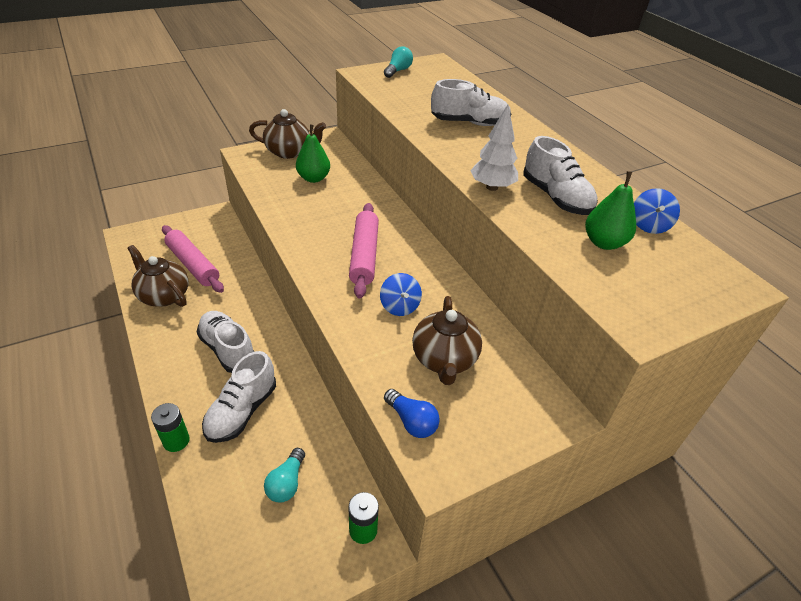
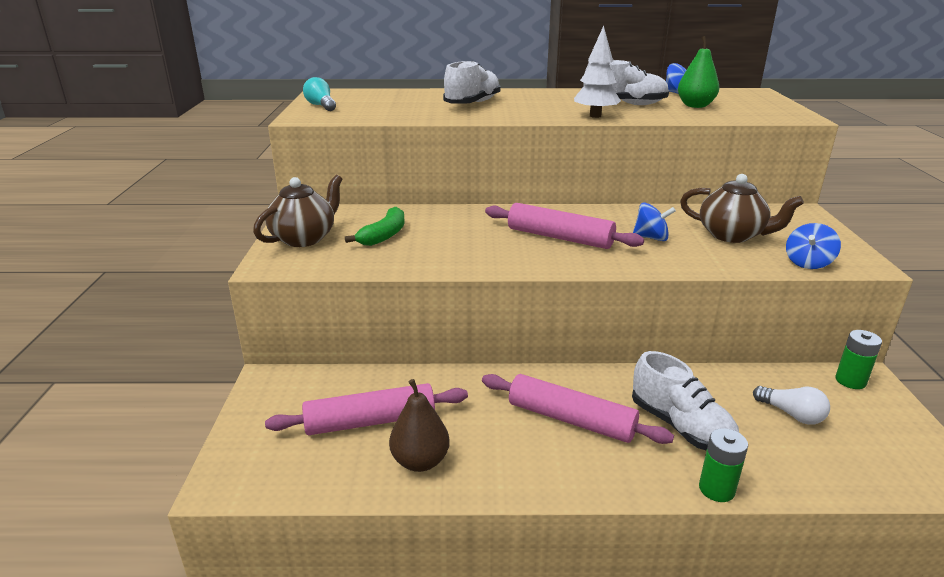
camera: 60 degrees left, 15 degrees down
(163, 295) = (420, 461): brown teapot -> brown pear
(228, 350) = (570, 419): white shoe -> pink rolling pin
(287, 483) = (791, 414): turquoise light bulb -> white light bulb
(313, 178) = (384, 235): green pear -> green banana
(411, 421) = (808, 263): blue light bulb -> blue spinning top

